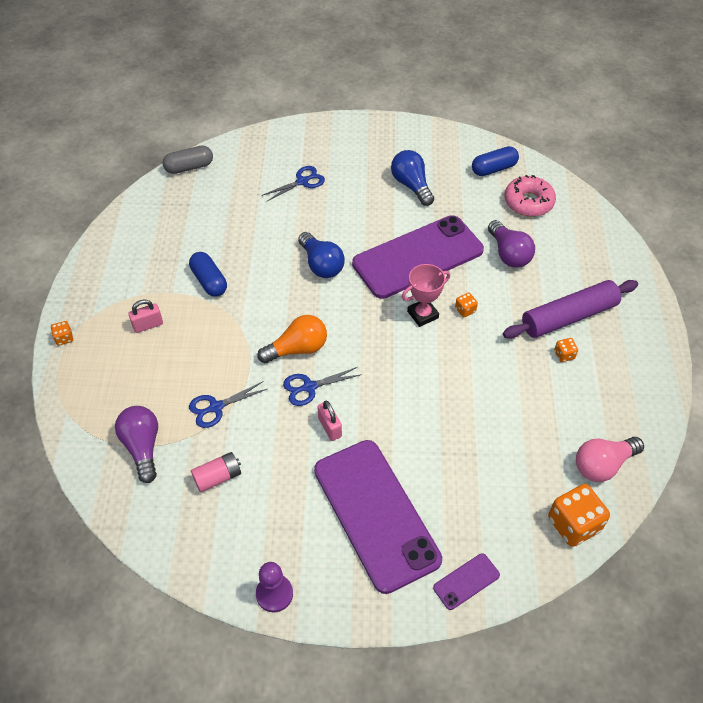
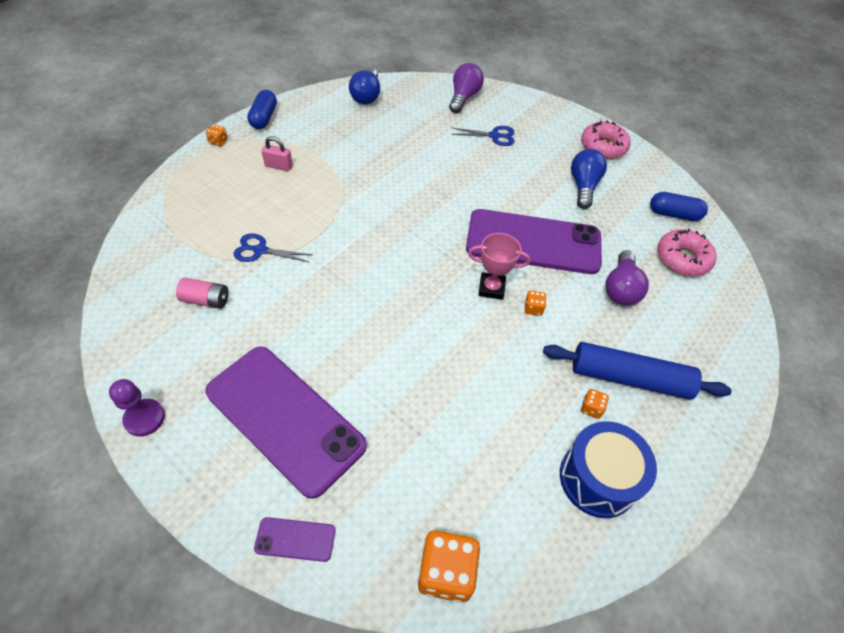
camera: 35 degrees right, 0 degrees up
(142, 447) = (183, 243): purple light bulb -> purple light bulb (463, 97)
(189, 167) = (420, 83): grey capsule -> none
(209, 281) = (352, 163): blue capsule -> blue capsule (264, 118)
(297, 349) = (363, 249): orange light bulb -> none
(309, 387) = (342, 282): blue scissors -> none
(321, 265) = (447, 201): blue light bulb -> blue light bulb (366, 96)
(330, 427) = (324, 323): pink padlock -> none
(376, 514) = (285, 418): purple phone -> purple phone turned 60 degrees counterclockwise
(395, 140) = (603, 147): none -> pink donut
(568, 317) = (629, 378): purple rolling pin -> blue rolling pin
(602, 465) = (532, 539): pink light bulb -> none
(607, 398) = (598, 478): none -> blue drum

